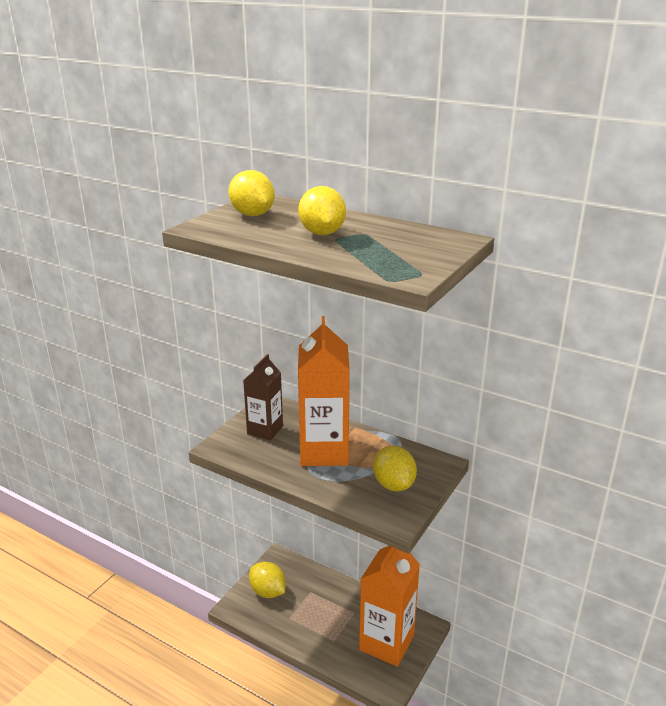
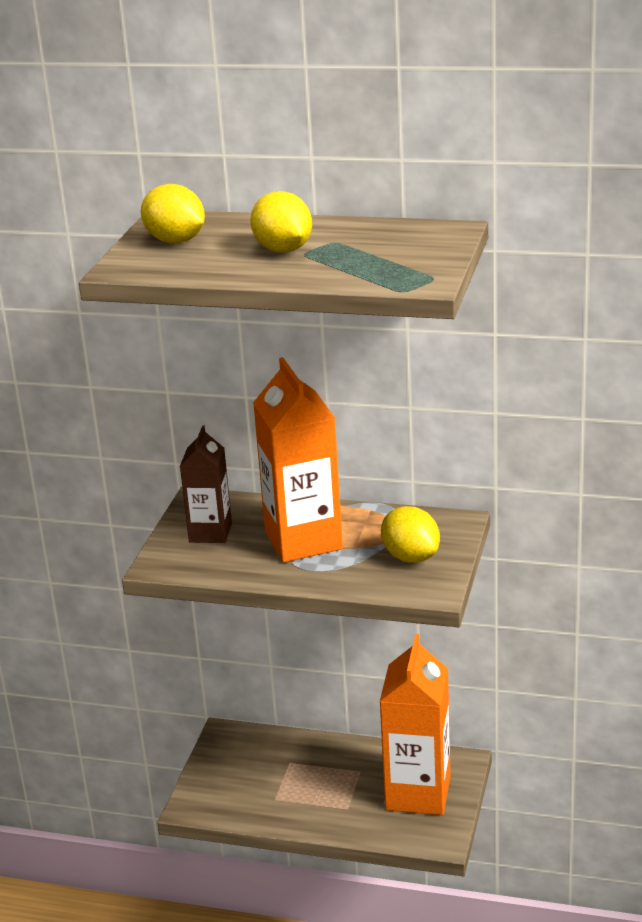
camera: 15 degrees left, 0 degrees up
(268, 591) = (230, 776): yellow lemon -> none

